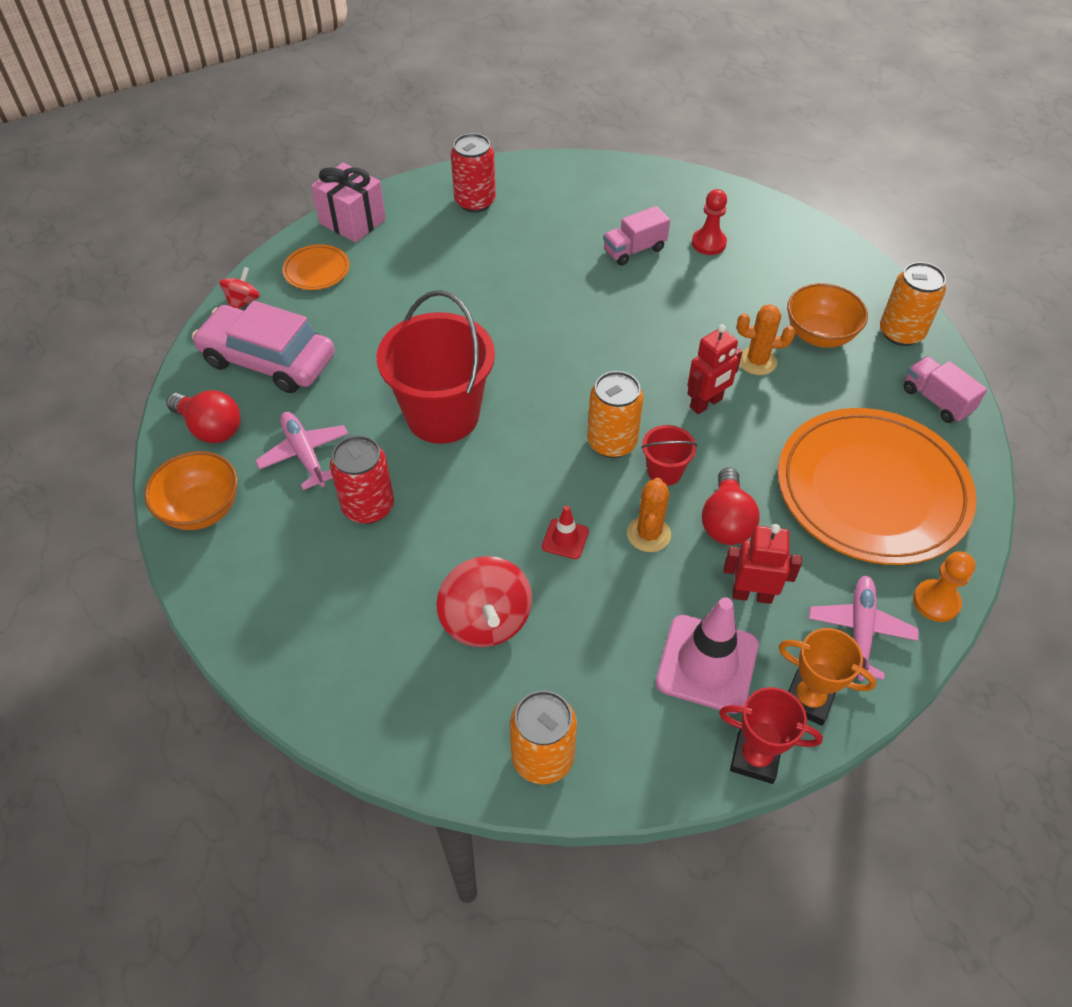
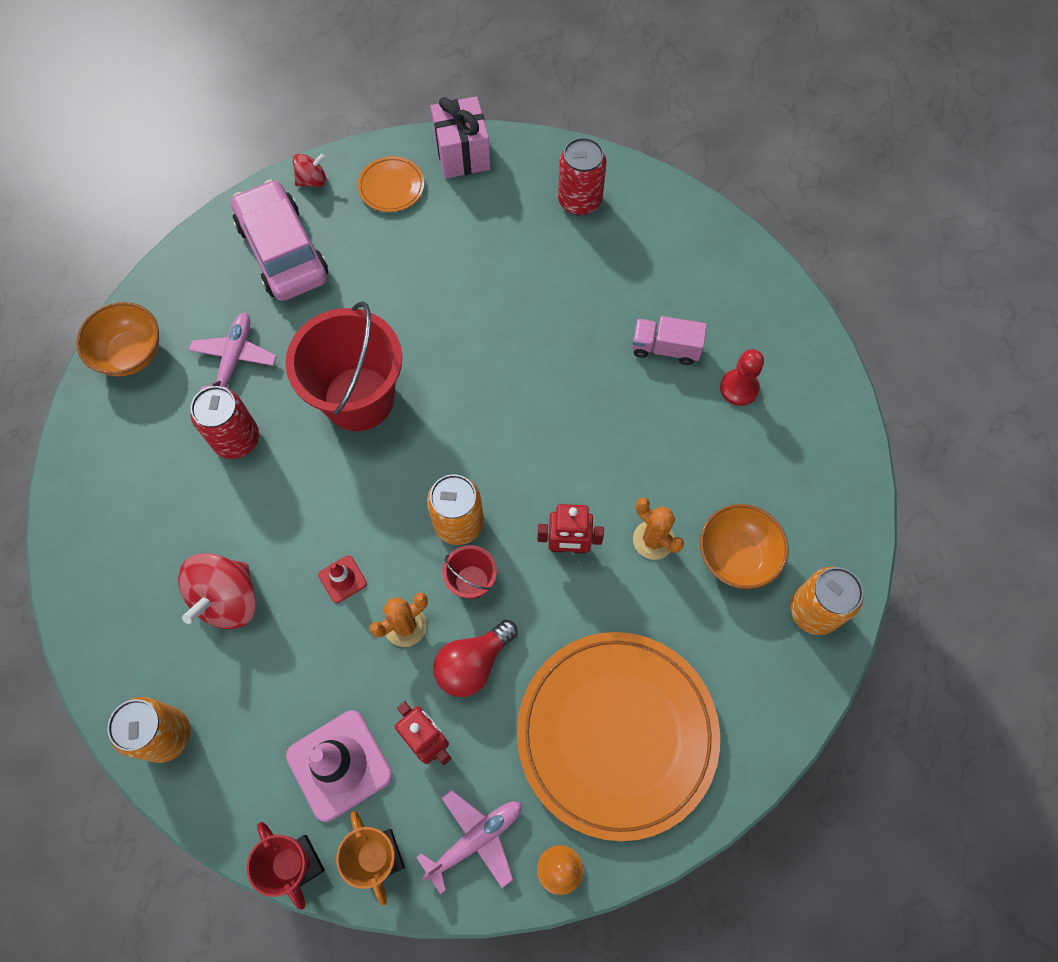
camera: 40 degrees right, 15 degrees up
(210, 428) = (193, 286): red light bulb -> none
(936, 400) = (768, 700): pink truck -> none

